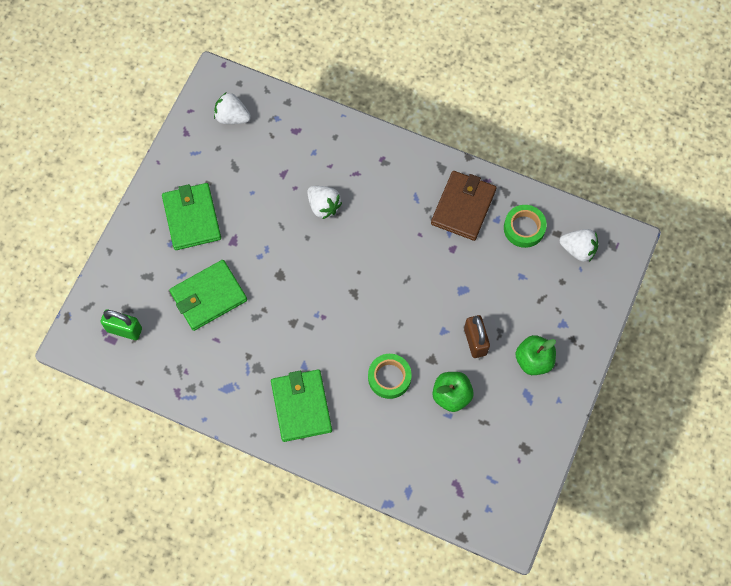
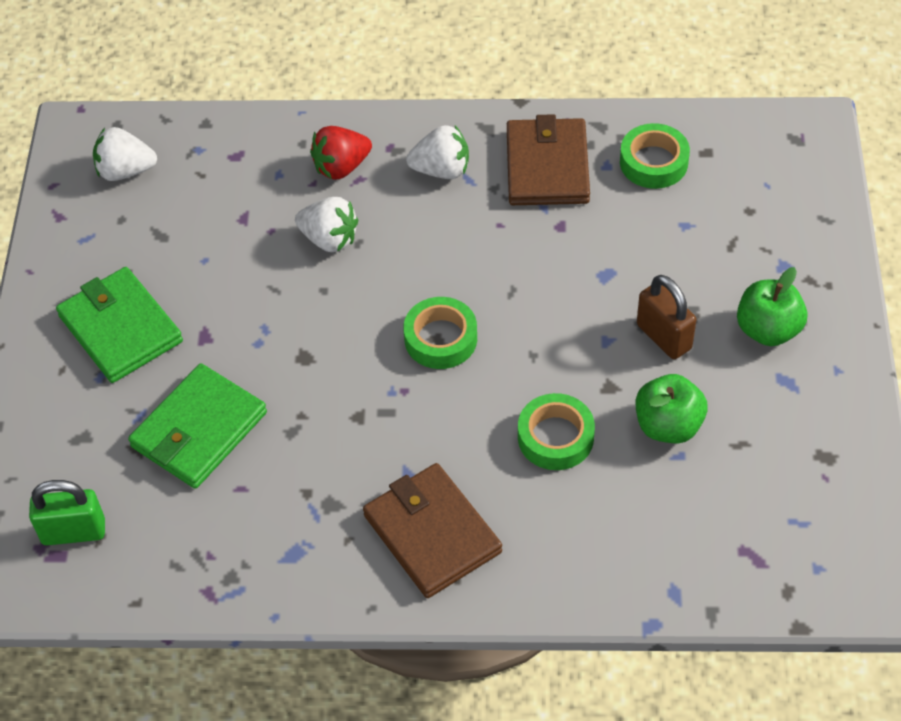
camera: 20 degrees left, 15 degrees down
(301, 406) = (432, 534): green wallet -> brown wallet
(350, 161) = (341, 167): none -> red strawberry
(356, 293) = (440, 338): none -> green tape
(578, 249) = (749, 161): white strawberry -> white strawberry (441, 170)

